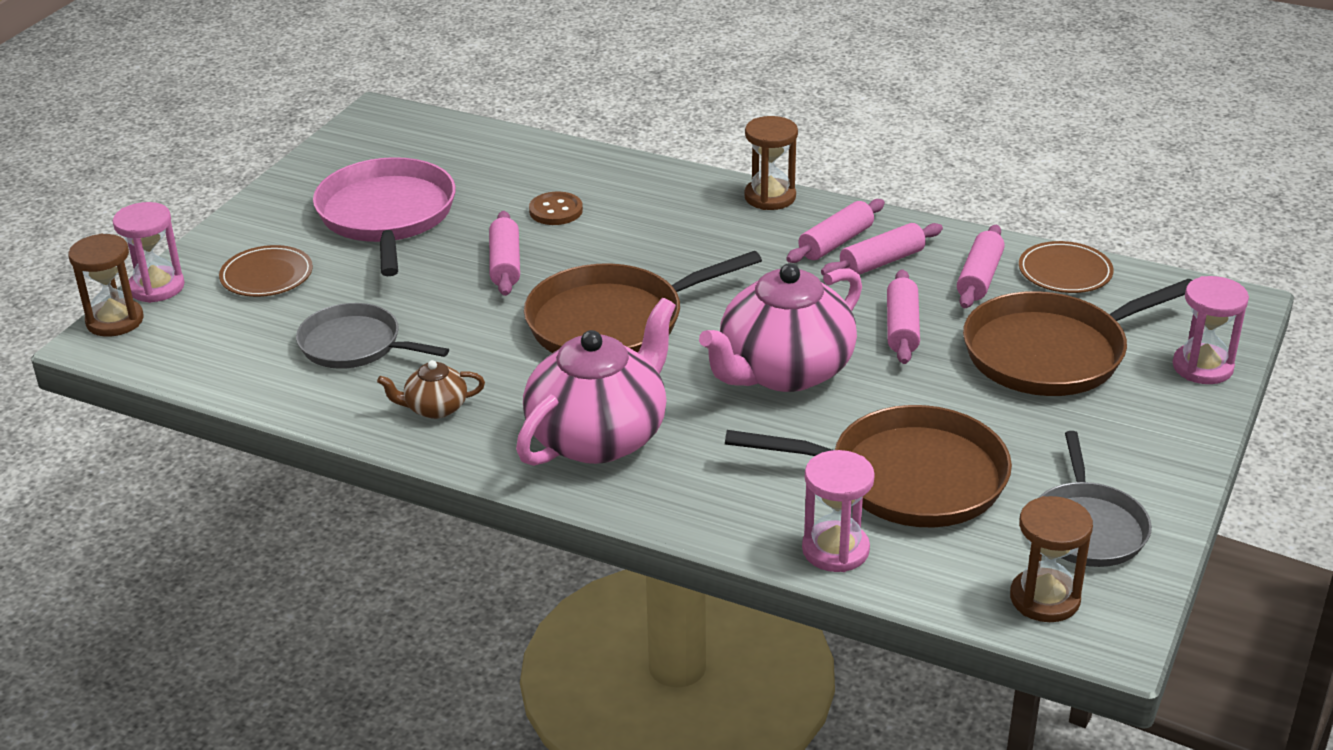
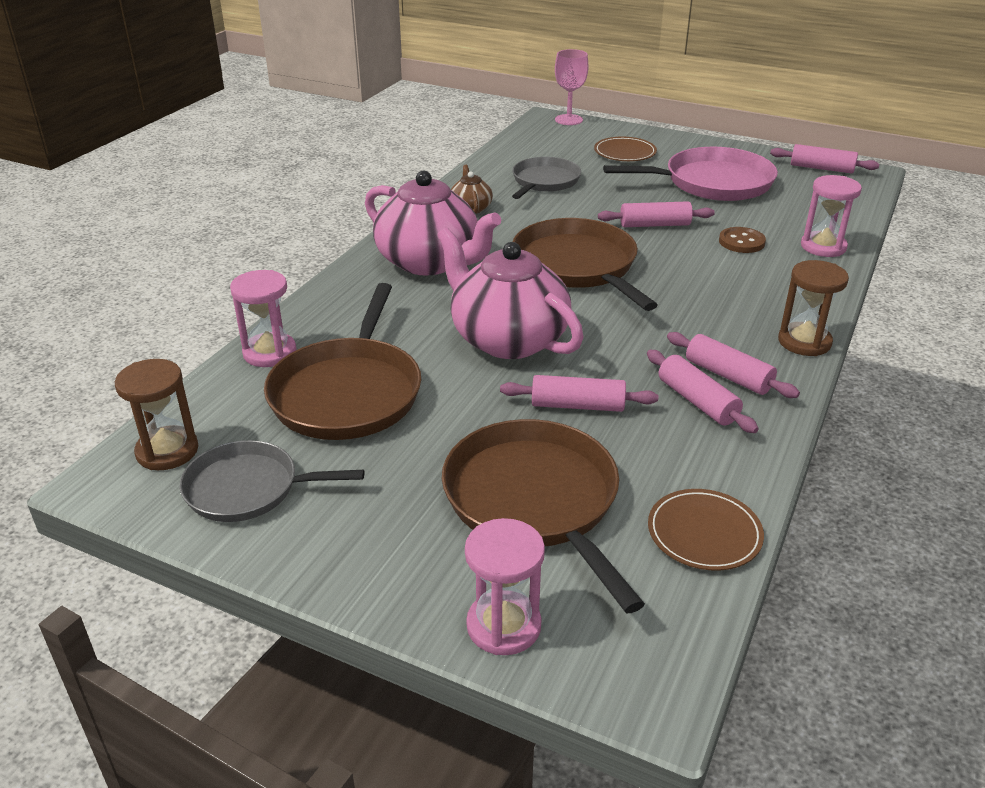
camera: 90 degrees right, 0 degrees up
(115, 321) = (569, 120): brown hourglass -> pink goblet
(156, 287) = (606, 126): pink hourglass -> pink hourglass (823, 247)
(979, 278) = (678, 464): pink rolling pin -> pink rolling pin (821, 168)

